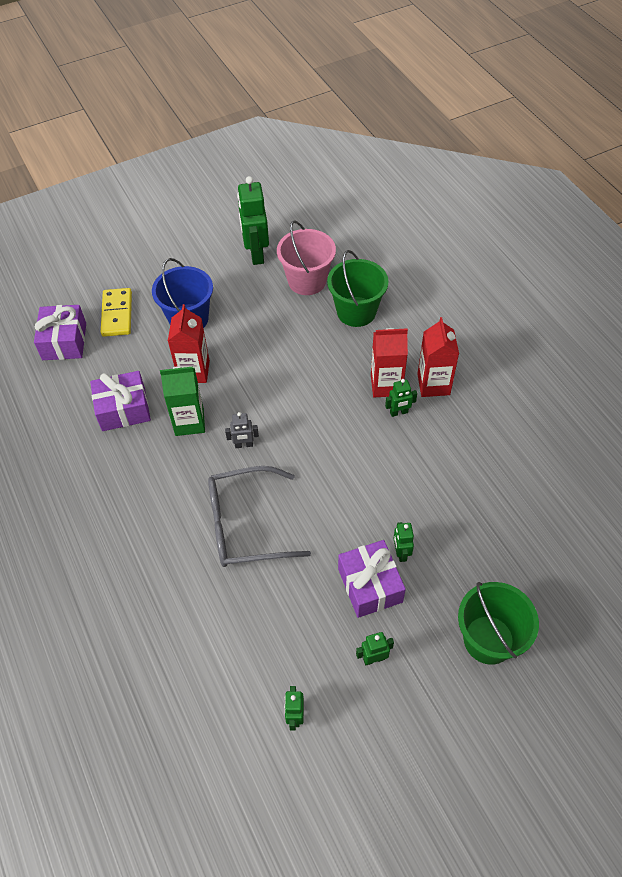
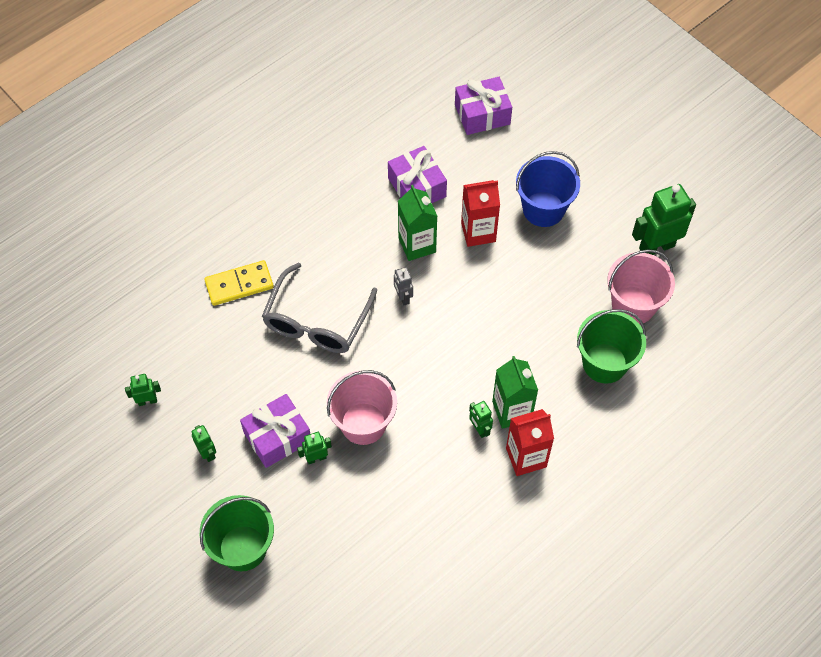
camera: 75 degrees right, 5 degrees up
(117, 314) = (529, 146): yellow domino -> yellow domino (239, 284)
(246, 525) = (317, 321): grey glasses -> grey glasses turned 135 degrees counterclockwise
(372, 504) = (363, 423): none -> pink bucket
(386, 385) = (511, 411): red carton -> green carton

